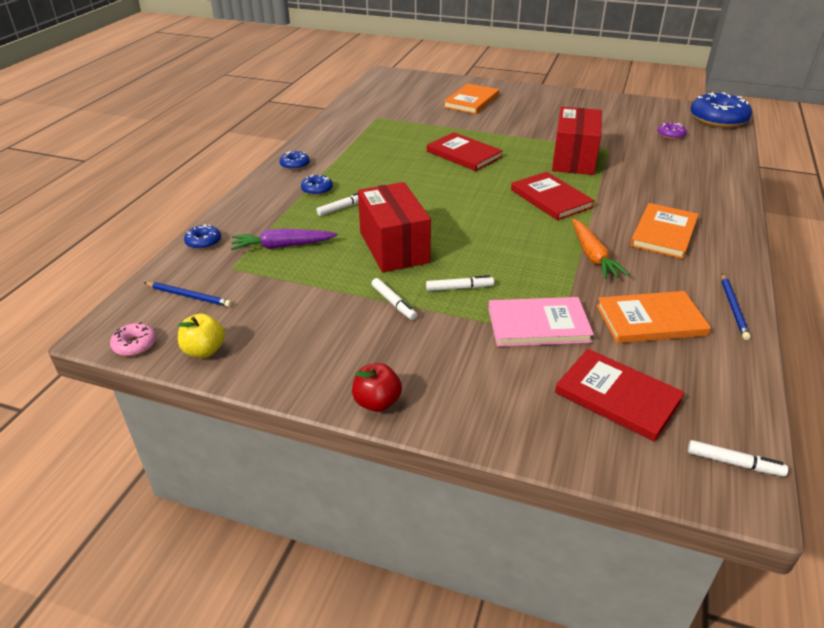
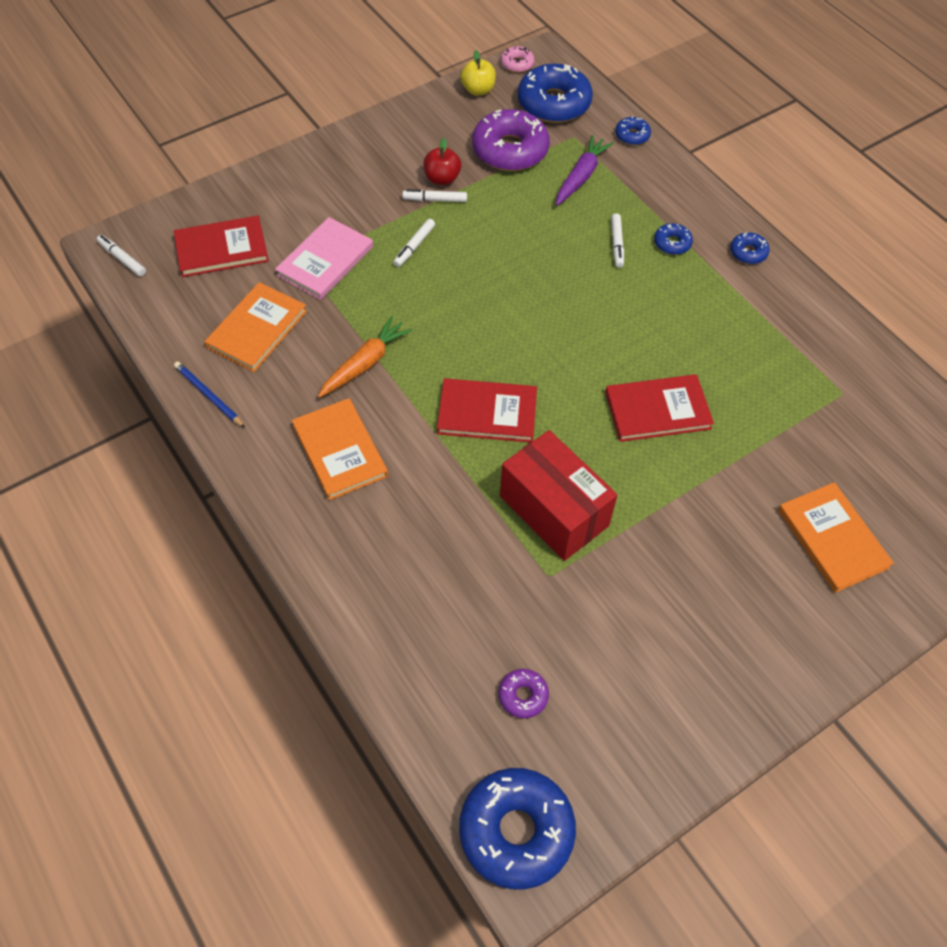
camera: 125 degrees right, 20 degrees up
(189, 296) = (554, 103): blue pencil -> blue donut
(284, 292) = (510, 150): none -> purple donut
(377, 402) = (345, 141): red apple -> red apple (442, 179)
(394, 247) = (512, 241): red box -> none
(593, 256) = (365, 363): orange carrot -> orange carrot turned 105 degrees clockwise
(734, 463) = (122, 259): white marker -> white marker turned 75 degrees clockwise

